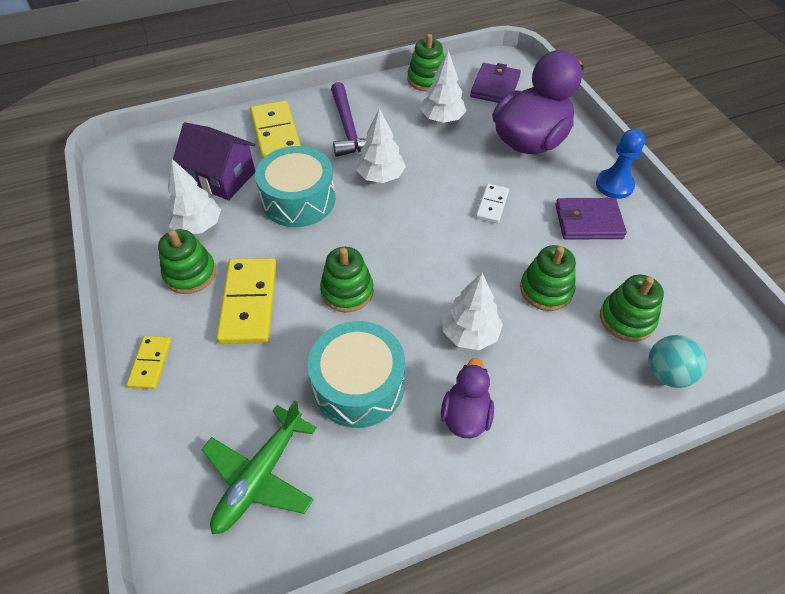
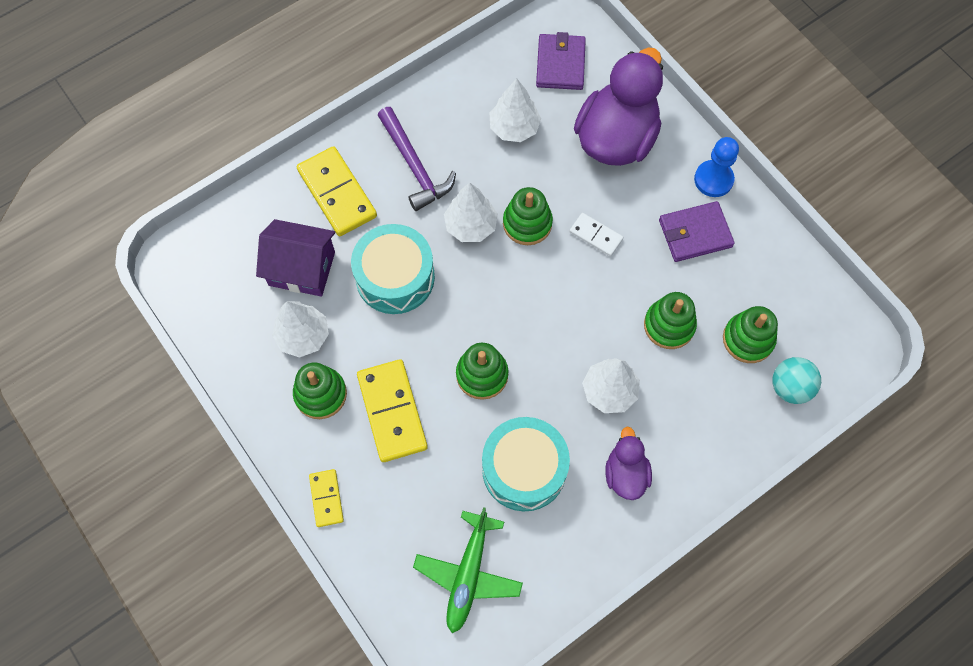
camera: 15 degrees left, 15 degrees up
(427, 79) = (480, 70): green stacking toy -> green stacking toy (527, 223)
(492, 205) = (596, 235): white domino -> white domino turned 60 degrees counterclockwise

